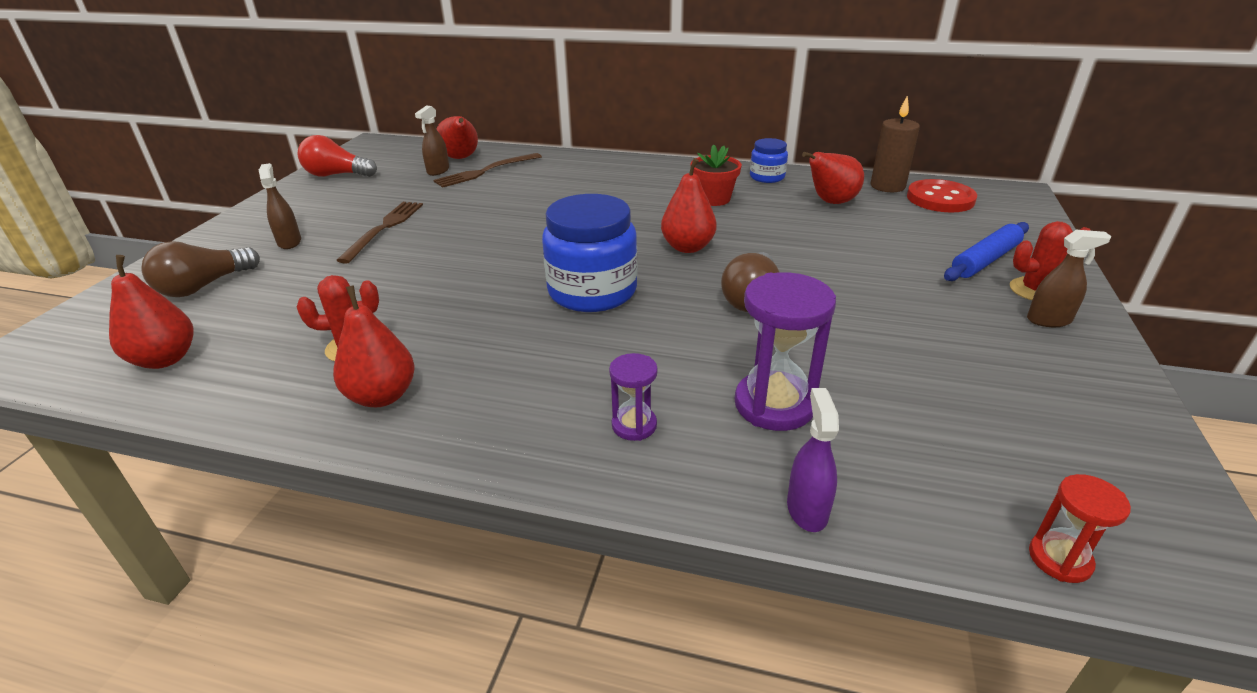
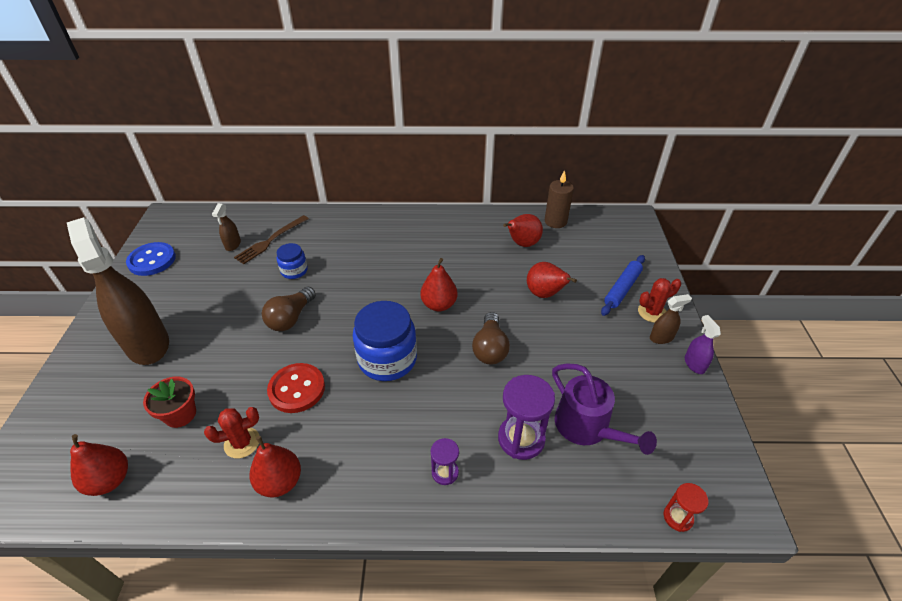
camera: 15 degrees left, 10 degrees up
(204, 286) = (102, 403): brown light bulb -> brown light bulb (291, 318)
(289, 242) = (147, 344): brown spray bottle -> brown spray bottle, size x2.42
(337, 175) = (152, 260): red light bulb -> blue button
(384, 229) = (216, 318): brown fork -> none
(461, 158) = (245, 227): red pear -> red pear (544, 294)
(713, 199) = (445, 251): red flower pot -> red flower pot (180, 414)
(767, 177) = (476, 221): blue jar -> blue jar (294, 271)
(807, 509) = (552, 514): purple spray bottle -> purple spray bottle (694, 364)
(894, 407) = (587, 427): none -> purple watering can
(940, 199) = (589, 231): red button -> red button (297, 389)

